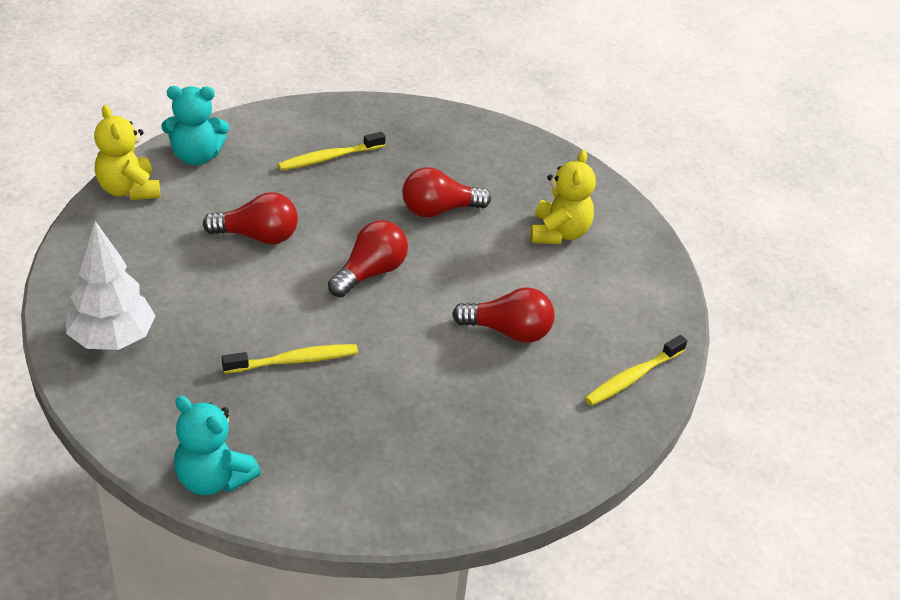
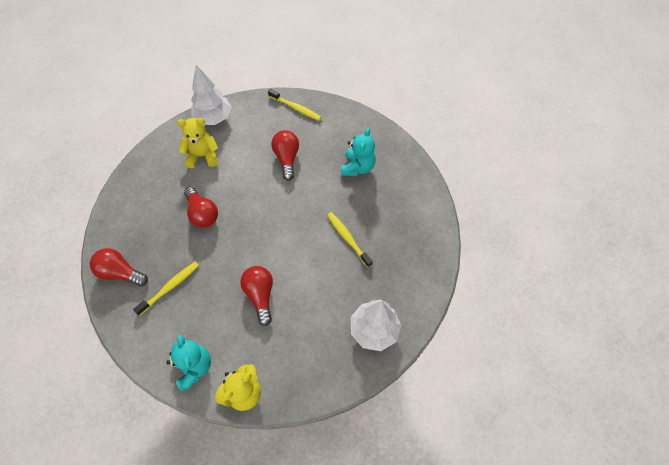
camera: 105 degrees left, 20 degrees up
(213, 479) = (434, 241): turquoise teddy bear -> turquoise teddy bear (357, 167)
(329, 158) = (170, 287): yellow toothbrush -> yellow toothbrush turned 90 degrees counterclockwise
(370, 273) = (268, 228): red light bulb -> red light bulb (120, 272)
(643, 263) = (213, 118): none -> white tree

